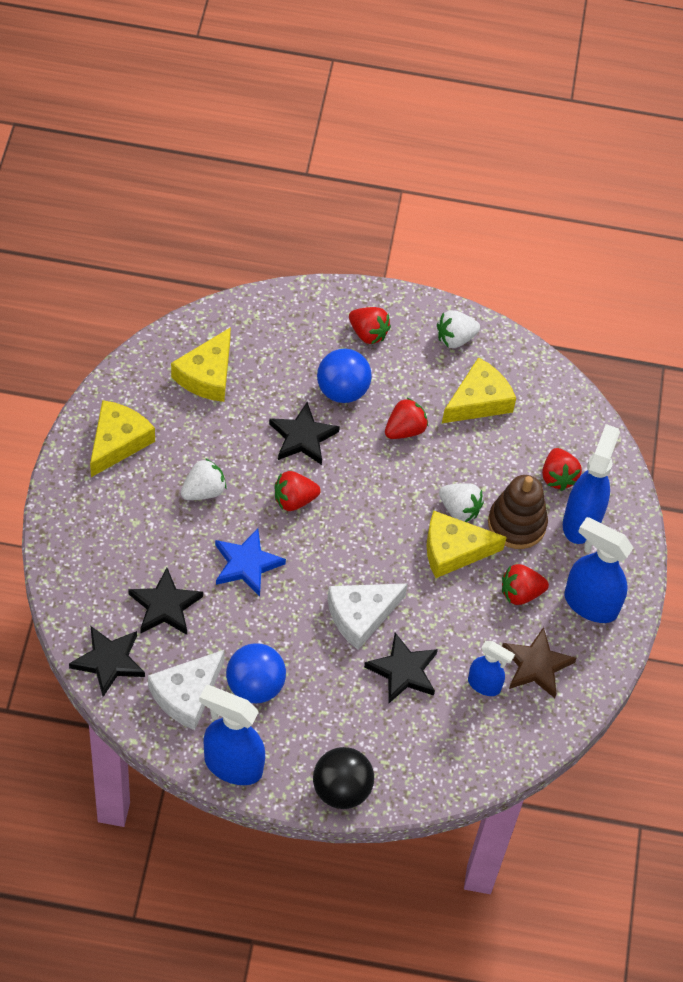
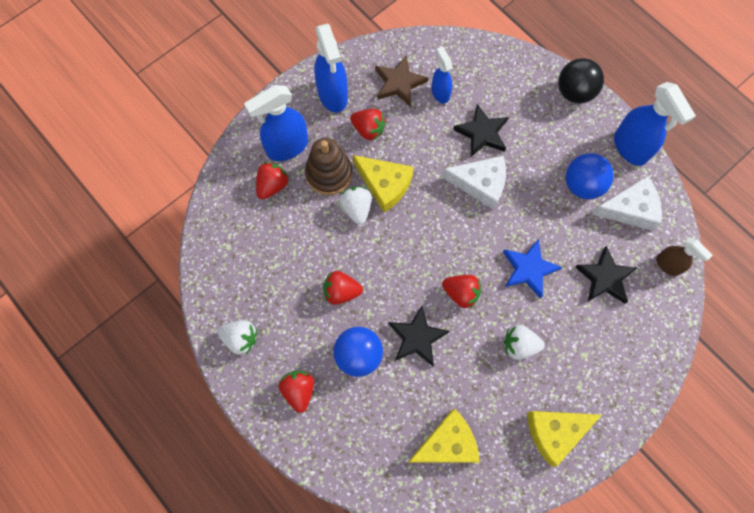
camera: 135 degrees left, 15 degrees up
(109, 661) = (668, 265): black star -> brown spray bottle
(478, 401) = (271, 277): yellow cheese -> none

